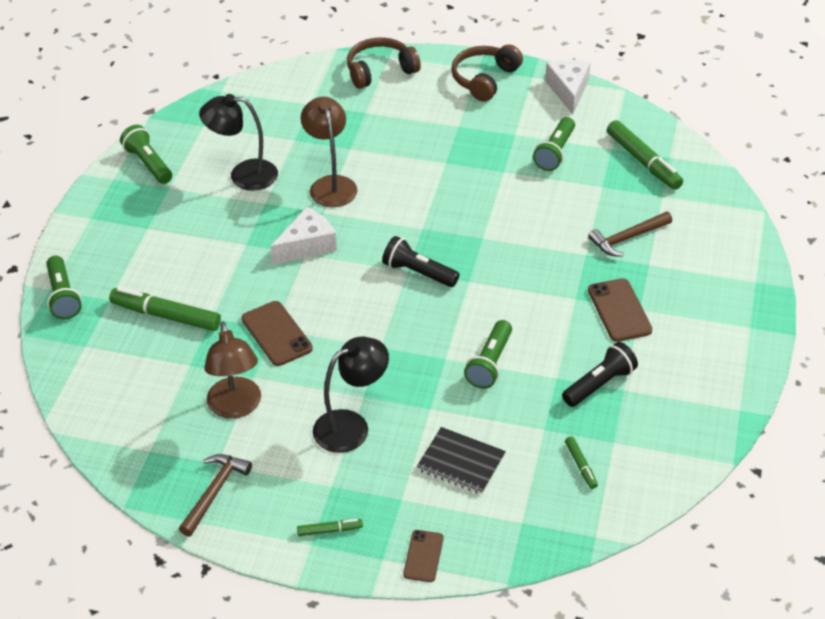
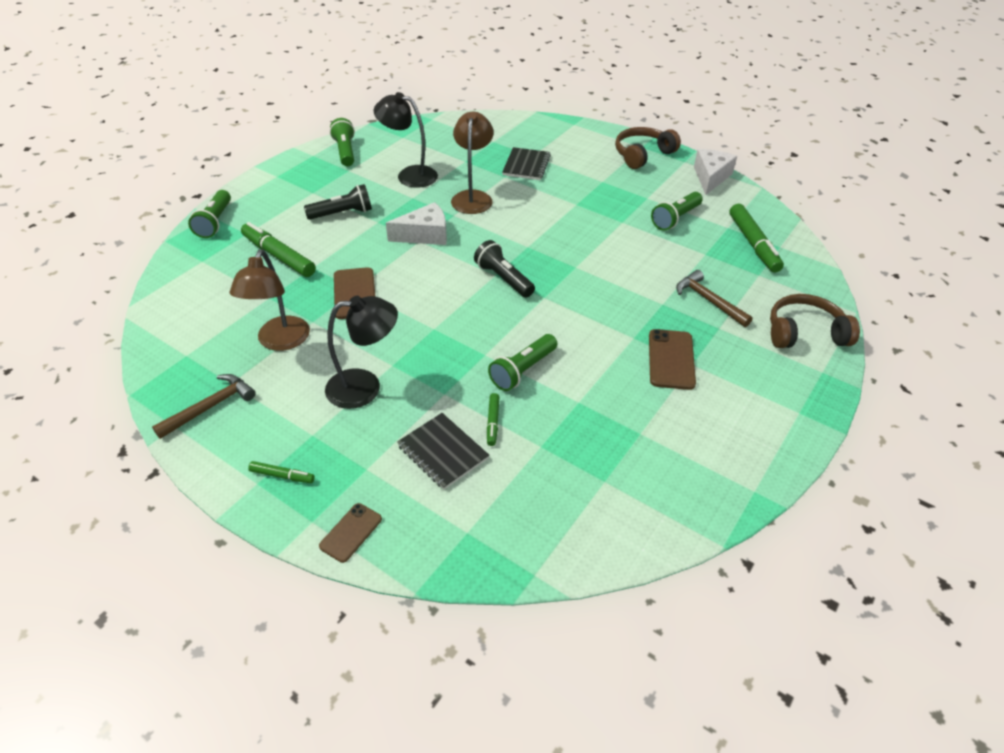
camera: 20 degrees right, 0 degrees up
(366, 127) = (526, 165): none -> black notebook
(380, 71) = (561, 132): brown headphones -> brown headphones (805, 333)
(580, 465) = (558, 494): green marker -> green marker (492, 422)
(599, 384) = (618, 420): black flashlight -> black flashlight (342, 213)
(627, 238) = (708, 300): brown hammer -> brown hammer turned 60 degrees clockwise

